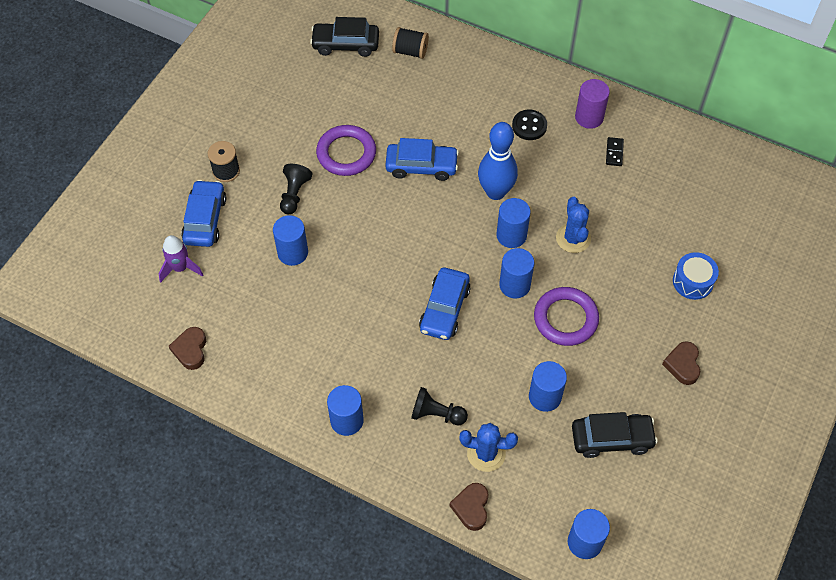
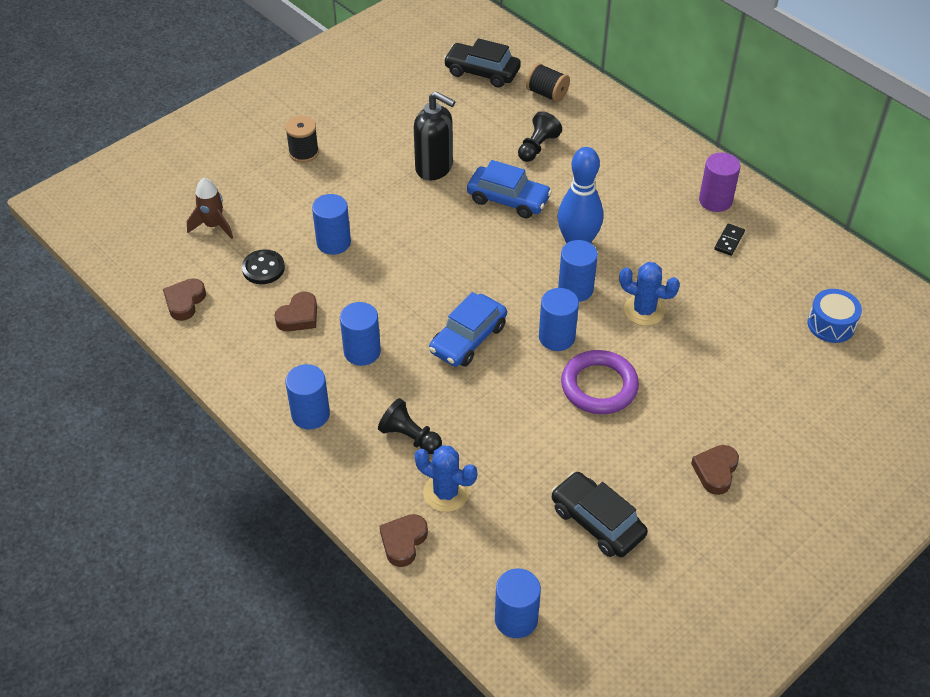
camera: 20 degrees right, 10 degrees down
(180, 268) = (213, 226): purple rocket -> brown rocket
(205, 219) = (260, 189): blue car -> none
(294, 194) = (362, 191): black pawn -> black pawn (537, 147)
(295, 333) = (299, 316): none -> brown heart
(346, 153) = (434, 168): purple ring -> black soap dispenser
(529, 126) = (644, 192): black button -> black button (263, 268)
(545, 397) = (539, 456): blue cylinder -> blue cylinder (362, 351)
(573, 238) = (644, 310): blue cactus -> blue cactus turned 75 degrees counterclockwise
(611, 438) = (597, 522): black car -> black car turned 150 degrees counterclockwise
(692, 282) = (765, 391): blue drum -> blue drum (831, 324)

